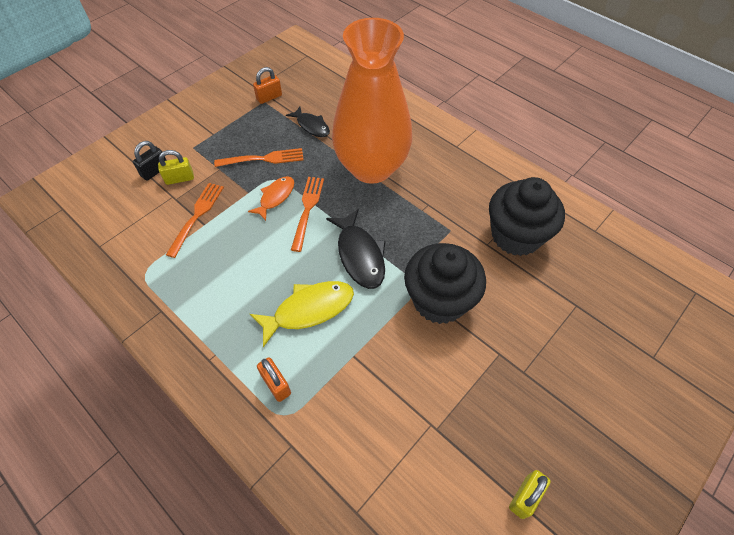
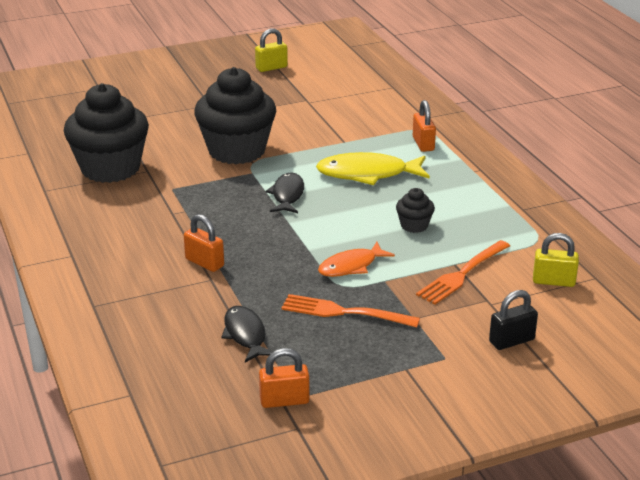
camera: 155 degrees left, 25 degrees down
(179, 178) = (476, 321): yellow padlock -> yellow padlock (553, 281)
(246, 255) = (414, 225): none -> black cupcake
(307, 209) = (318, 244): orange fork -> none
(359, 255) = (287, 195): black fish -> black fish, size x0.64
(371, 168) = (204, 263): orange vase -> orange padlock

